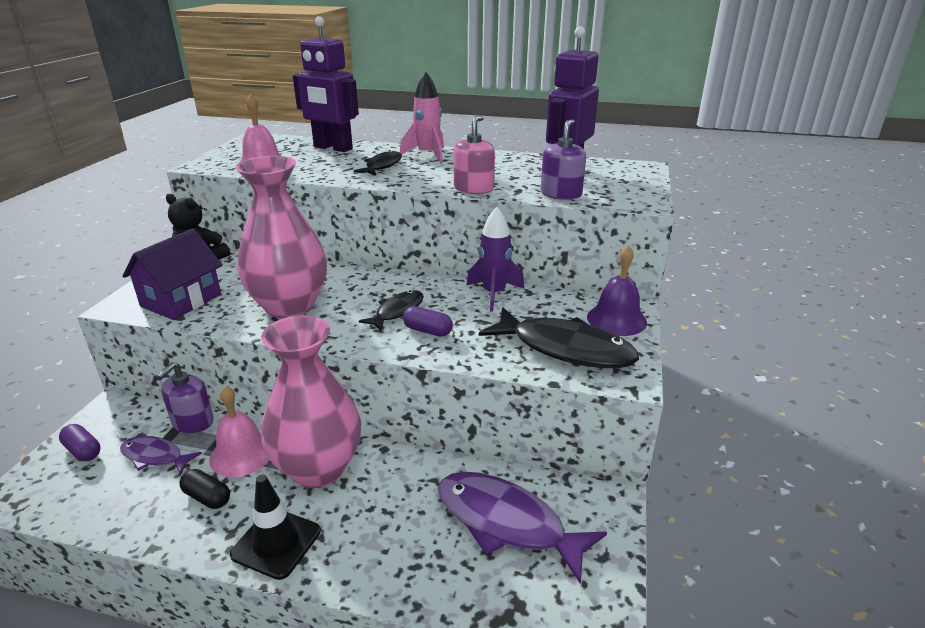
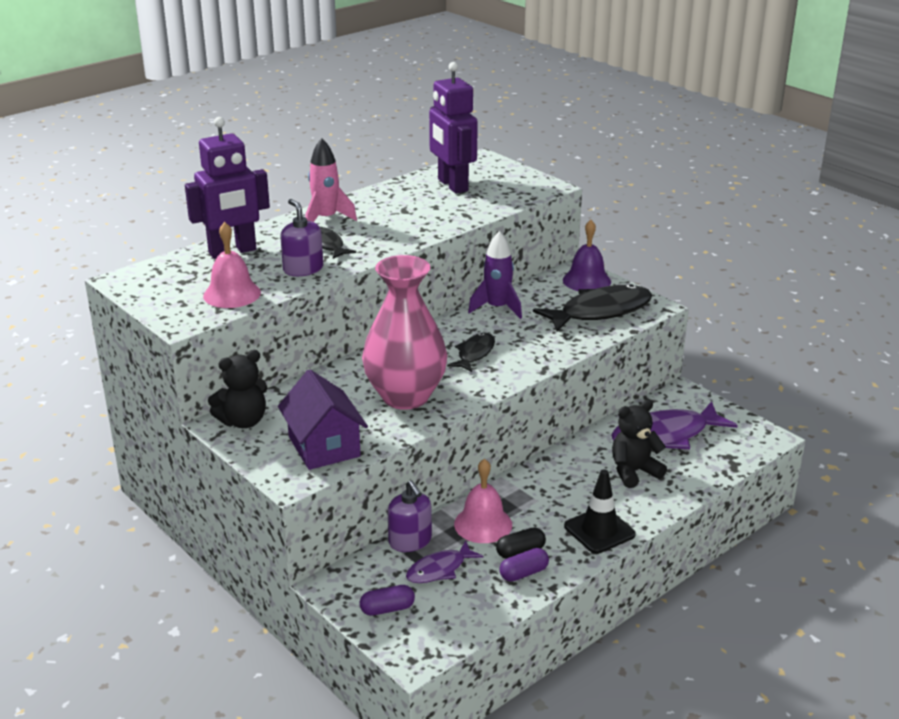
camera: 55 degrees left, 0 degrees up
(318, 468) = (538, 492): pink vase -> none
(397, 311) = (474, 353): black fish -> black fish turned 45 degrees clockwise
(410, 525) = (634, 472): none -> black teddy bear
(427, 331) = (518, 351): purple capsule -> purple capsule (523, 573)
(473, 189) = (439, 228): pink soap dispenser -> none
(561, 194) = (495, 204): purple soap dispenser -> purple soap dispenser (303, 269)

